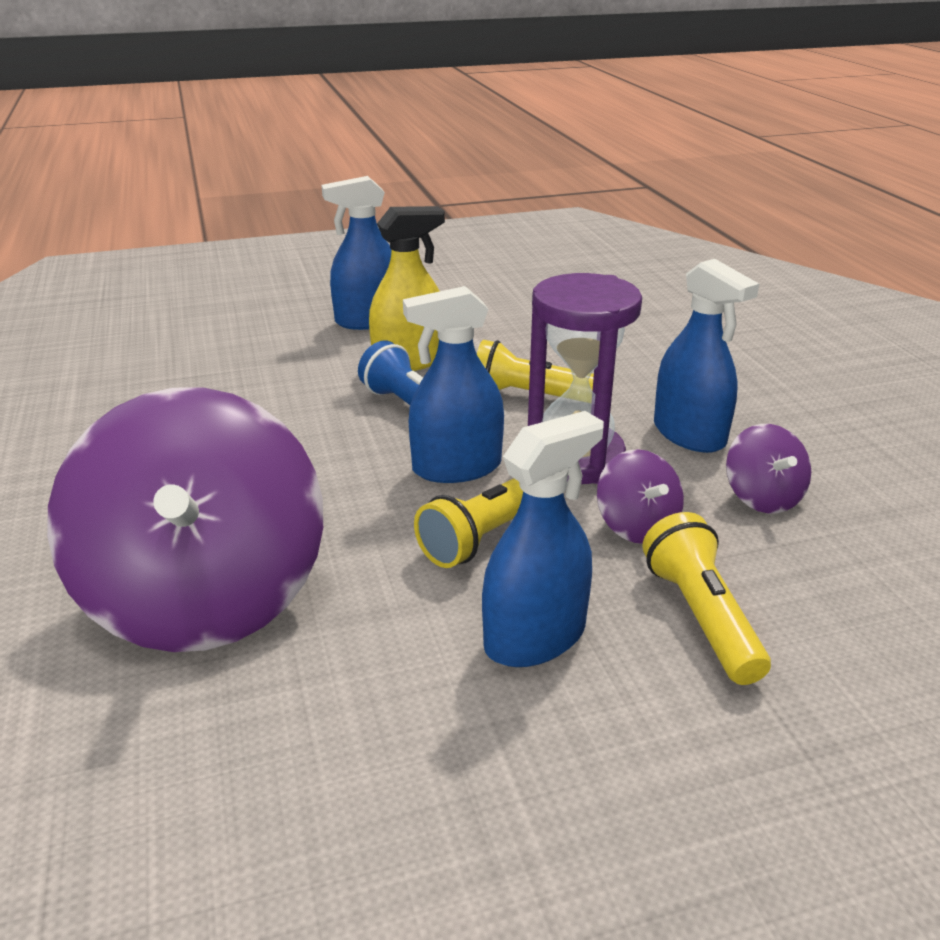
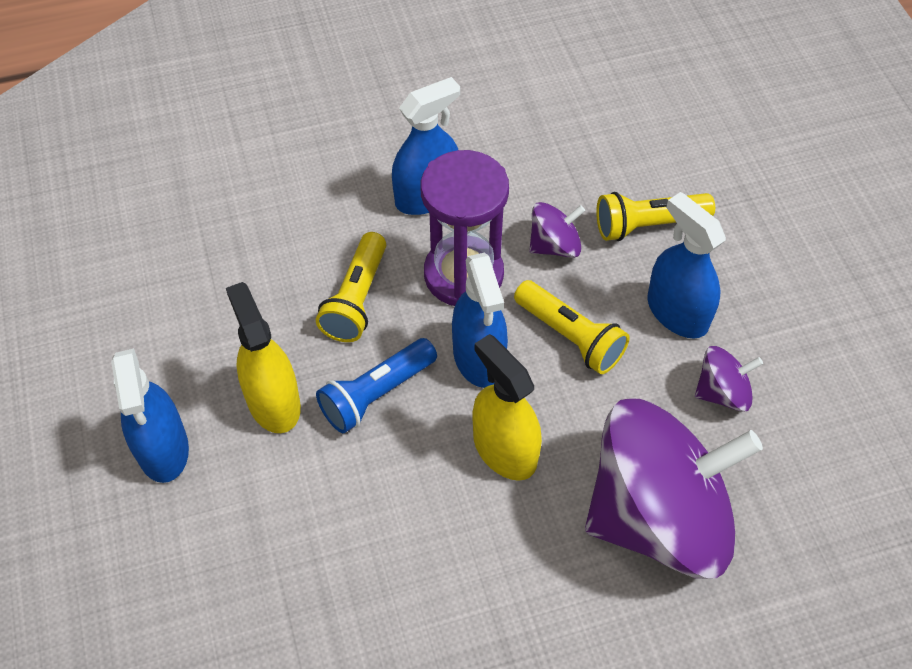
camera: 90 degrees left, 25 degrees up
(331, 483) = (504, 450): none -> yellow spray bottle
(762, 497) = (515, 168): purple spinning top -> purple spinning top (722, 392)

